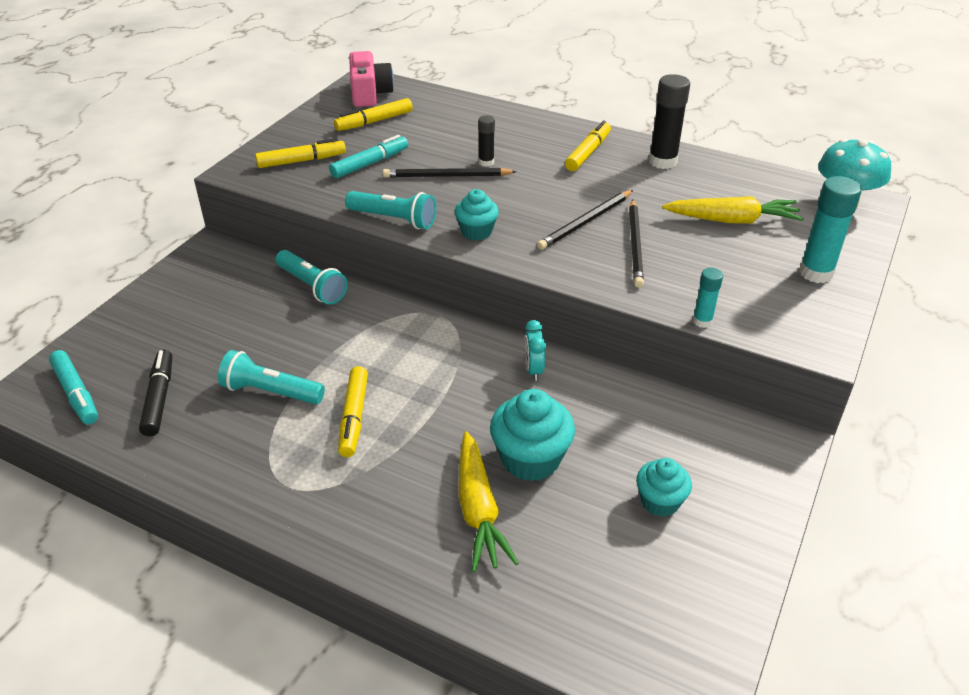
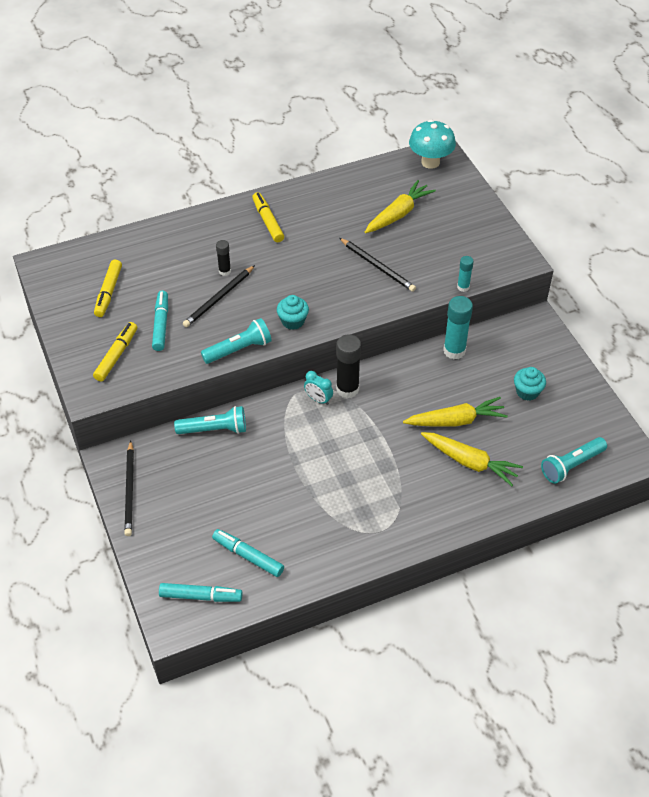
camera: 50 degrees left, 10 degrees up
(159, 398) = (248, 556): black marker -> turquoise marker
(271, 392) = (296, 500): turquoise flashlight -> turquoise flashlight (571, 465)
(354, 417) = (355, 474): yellow marker -> none
(370, 94) = (66, 273): pink camera -> none
(530, 459) = (456, 421): turquoise cupcake -> yellow carrot
(533, 370) = (394, 377): turquoise clock -> turquoise clock (318, 399)
(585, 222) = (335, 271): black pencil -> black pencil (130, 490)
(662, 161) = (314, 198): black glue stick -> black glue stick (347, 389)
(816, 273) = (471, 219): turquoise glue stick -> turquoise glue stick (454, 351)

